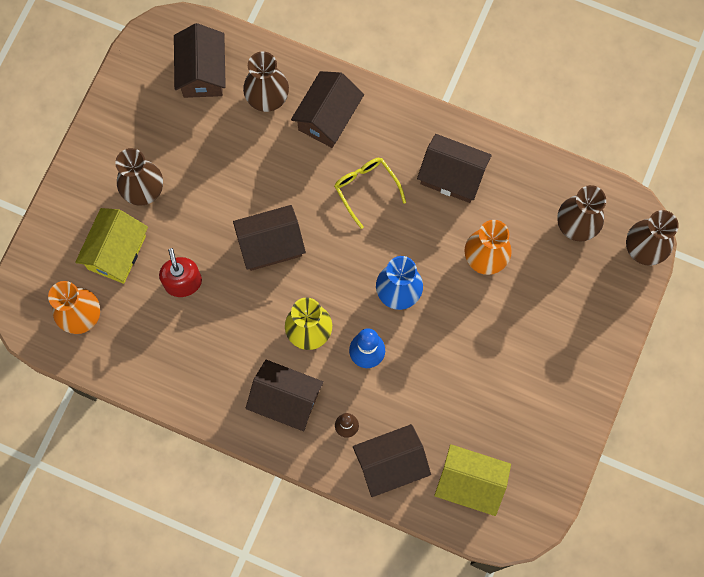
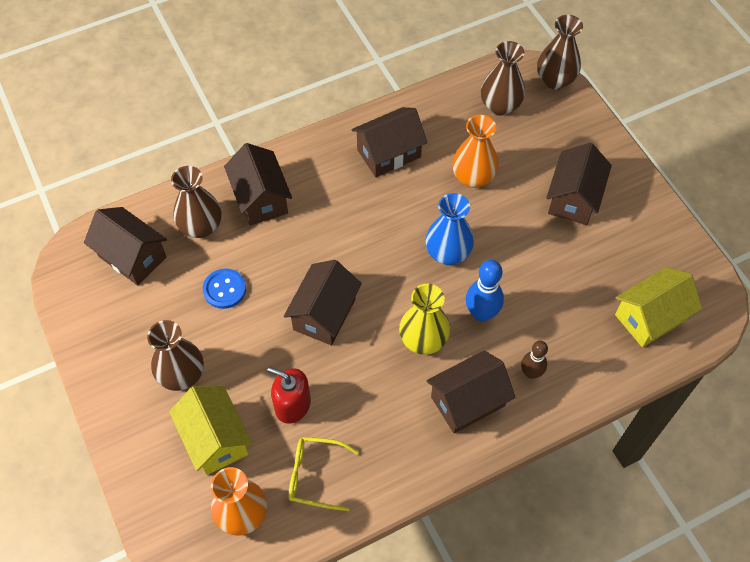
camera: 50 degrees left, 15 degrees down
(231, 159) = (224, 289): none -> blue button
(366, 189) = (344, 215): yellow glasses -> yellow glasses (315, 475)
(390, 464) = (589, 362): brown house -> brown house (573, 198)

